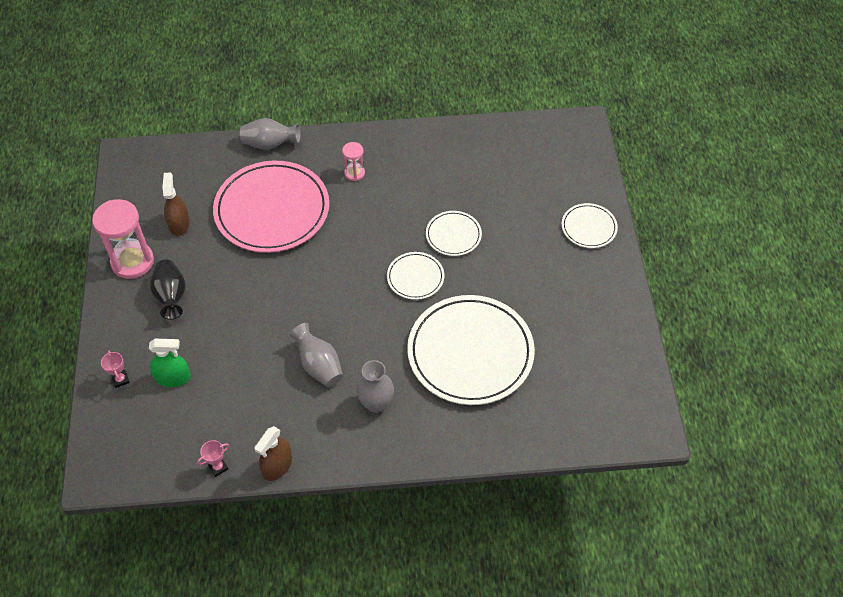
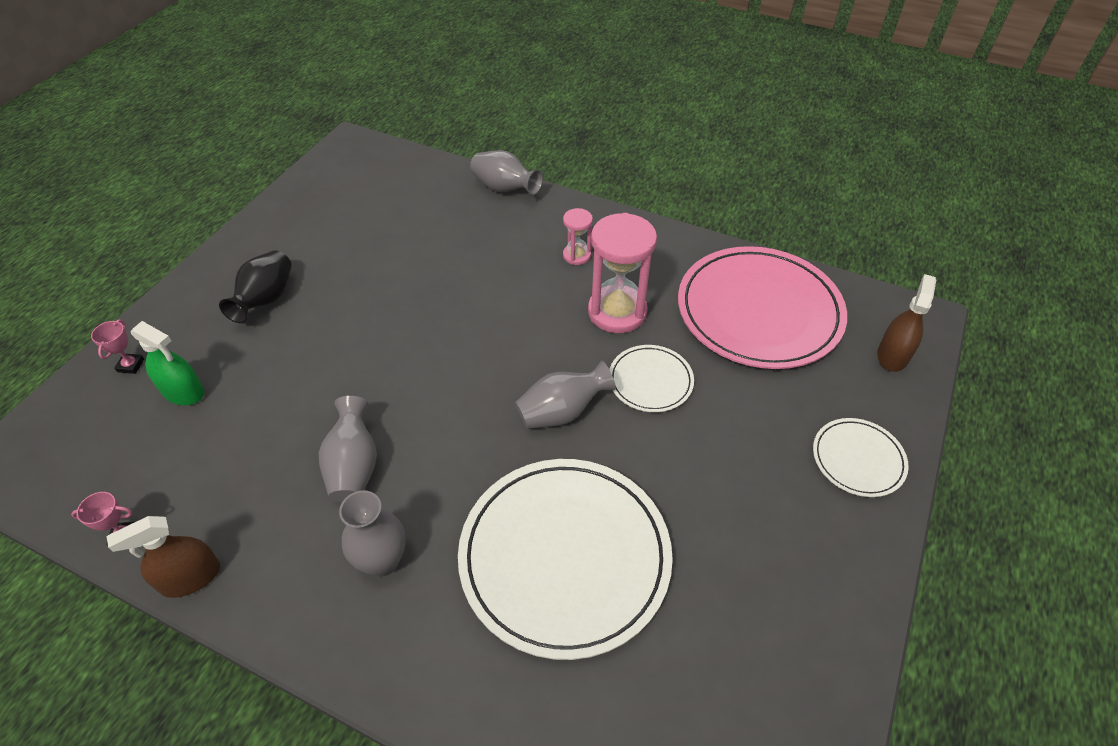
camera: 30 degrees right, 5 degrees down
(132, 262) = (262, 246): pink hourglass -> pink hourglass (617, 312)
(179, 224) = (342, 228): brown spray bottle -> brown spray bottle (892, 355)
(272, 210) = (451, 256): pink plate -> pink plate (759, 311)
(415, 277) = (562, 412): white plate -> grey vase

